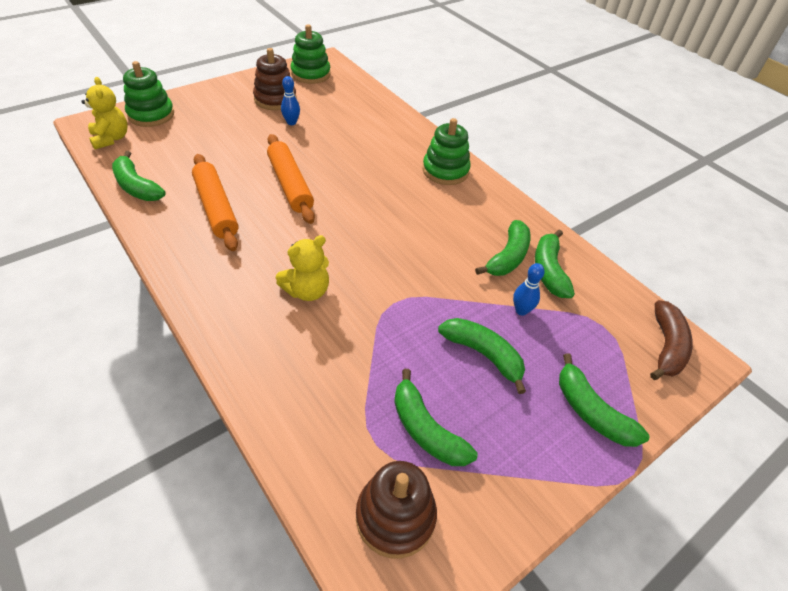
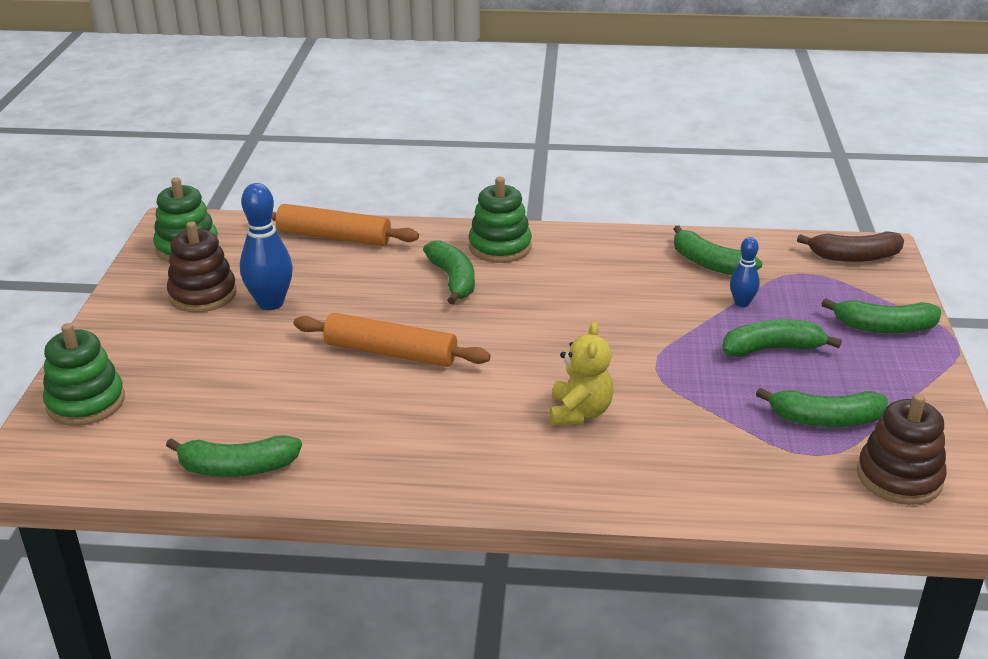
camera: 45 degrees left, 15 degrees down
(111, 139) = (93, 455): yellow teddy bear -> none
(216, 208) = (364, 421): orange rolling pin -> orange rolling pin (334, 237)
(291, 122) = (270, 303): blue bowling pin -> blue bowling pin, size x1.78
(507, 257) = (668, 276): green banana -> green banana (453, 280)
(666, 347) = (854, 257): brown banana -> brown banana turned 120 degrees clockwise

